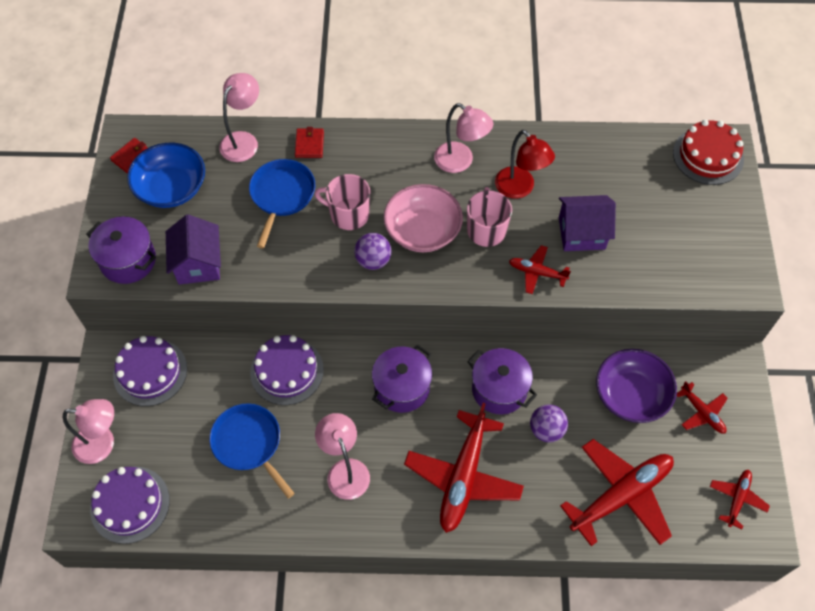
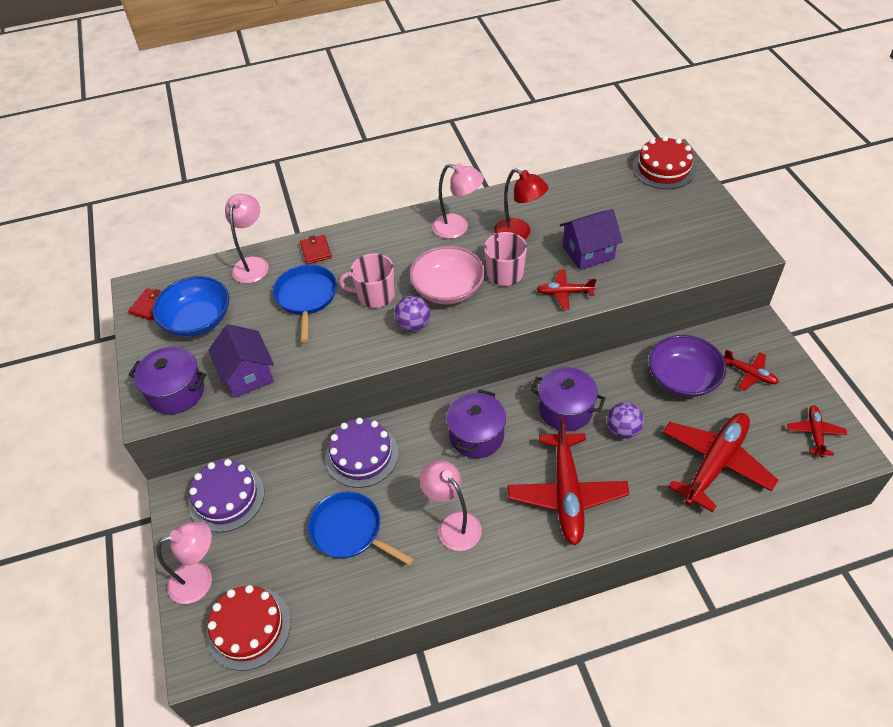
camera: 15 degrees left, 10 degrees down
(130, 504) = (248, 628): purple cake -> red cake

